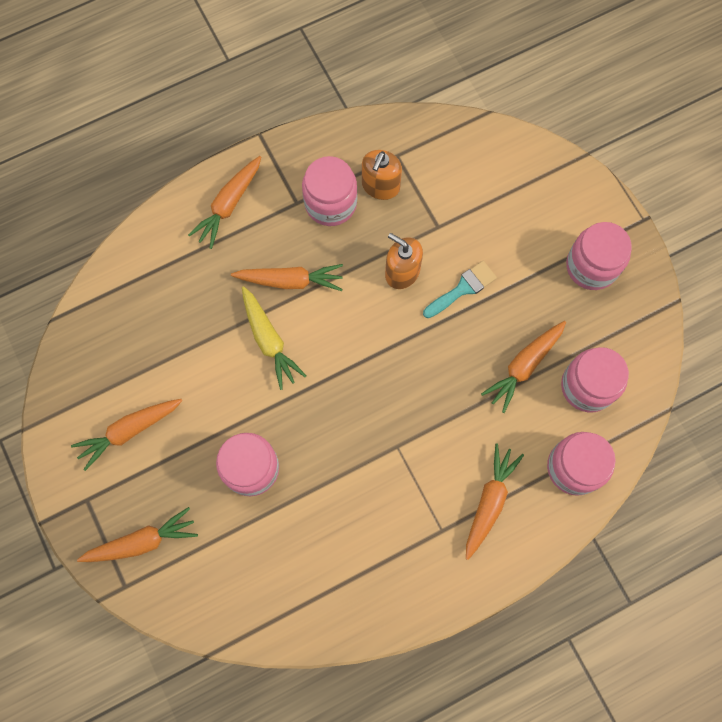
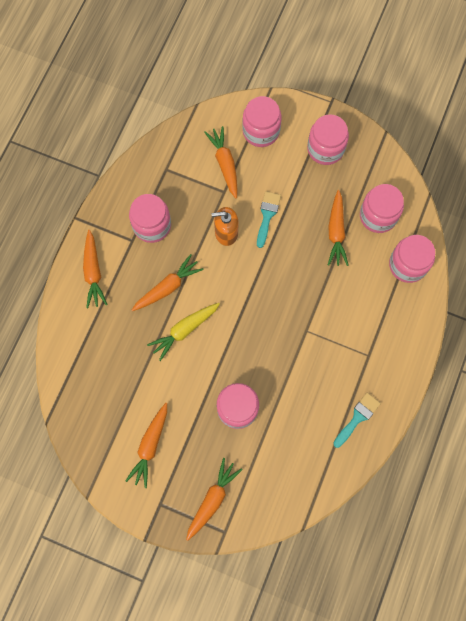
camera: 40 degrees left, 0 degrees up
(269, 340) = (185, 330): yellow carrot -> yellow carrot turned 120 degrees clockwise
(370, 588) = (357, 418): none -> turquoise brush
(380, 186) = (172, 193): orange soap dispenser -> none
(489, 502) = (380, 320): orange carrot -> orange carrot (225, 164)
(535, 192) = (261, 131): none -> pink jar

